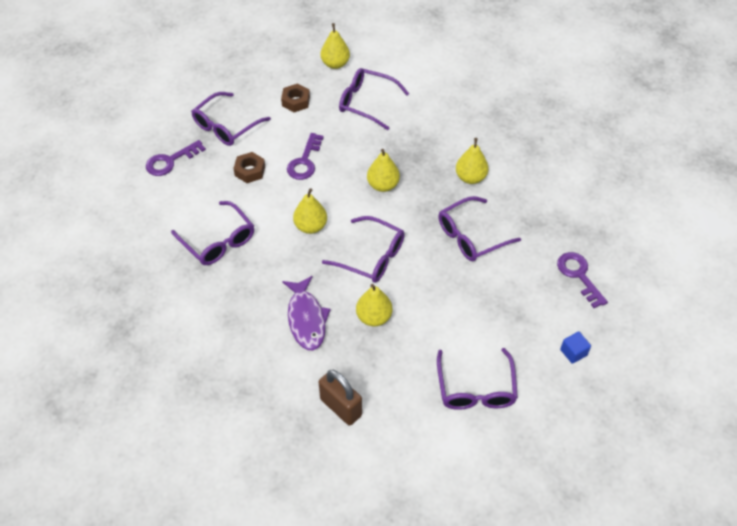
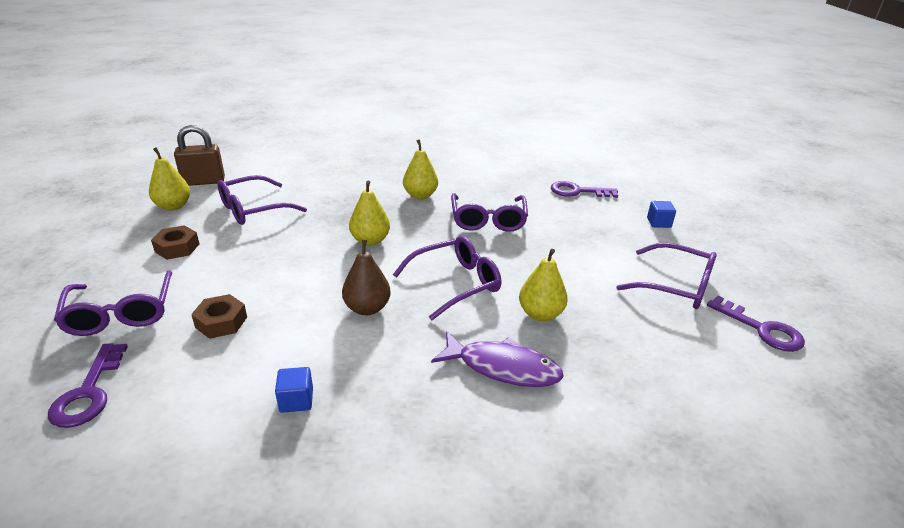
camera: 60 degrees left, 20 degrees down
(218, 241) = (296, 400): purple glasses -> blue cube
(305, 161) = (269, 275): purple key -> purple key (761, 329)
(311, 226) = (367, 308): yellow pear -> brown pear
(341, 407) = (659, 392): brown padlock -> brown padlock (204, 182)

